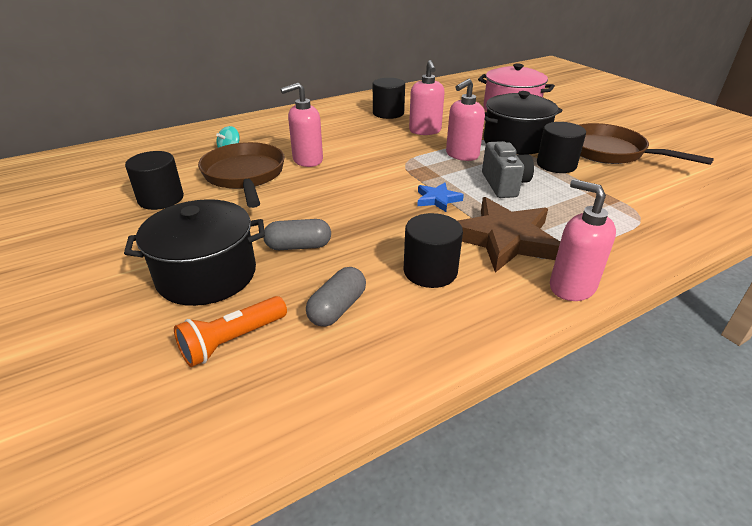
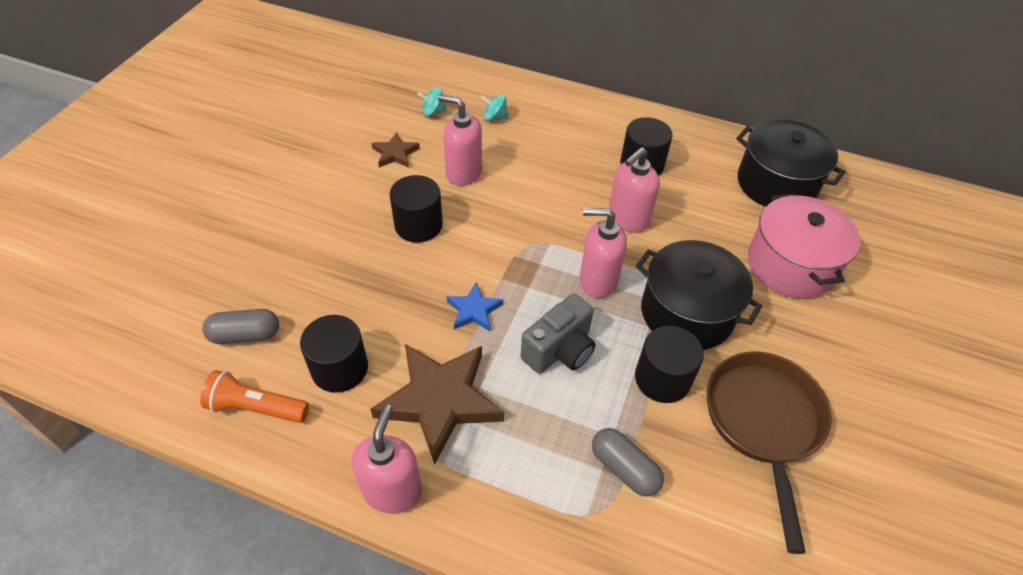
camera: 50 degrees right, 15 degrees up
(161, 199) = (314, 134): black cylinder -> black cylinder (418, 225)
(207, 275) = (234, 233): black pot -> black pot (776, 184)
(232, 340) = (171, 299): orange flashlight -> orange flashlight (256, 407)
(245, 176) = (395, 153): brown pan -> brown star
(275, 134) = (495, 117): none -> turquoise spinning top
(298, 246) = (311, 260): grey capsule -> grey capsule (624, 468)

